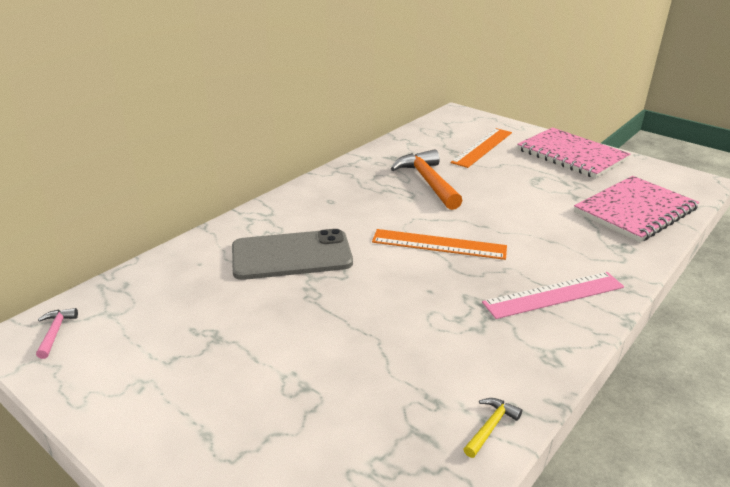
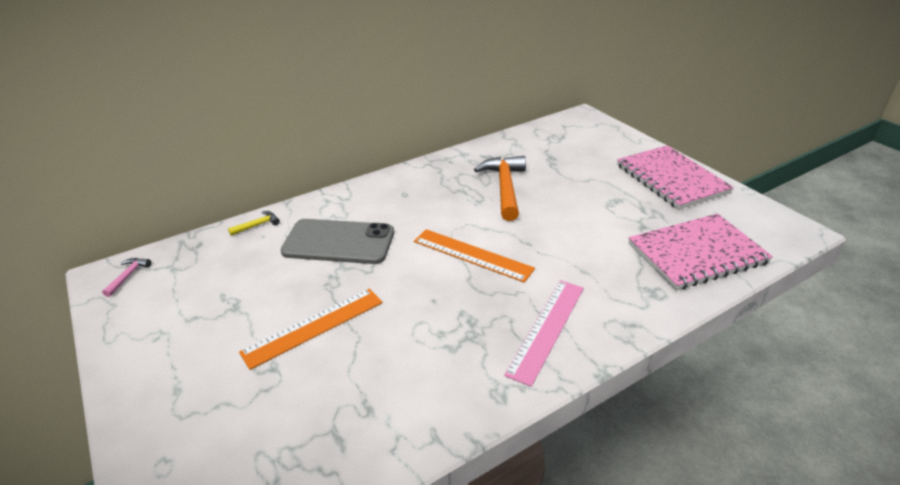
camera: 20 degrees right, 5 degrees up
(482, 147) = (583, 157): orange ruler -> orange ruler (313, 326)
(490, 427) = (398, 446): yellow hammer -> yellow hammer (257, 225)
(553, 295) = (546, 329): pink ruler -> pink ruler turned 60 degrees counterclockwise

